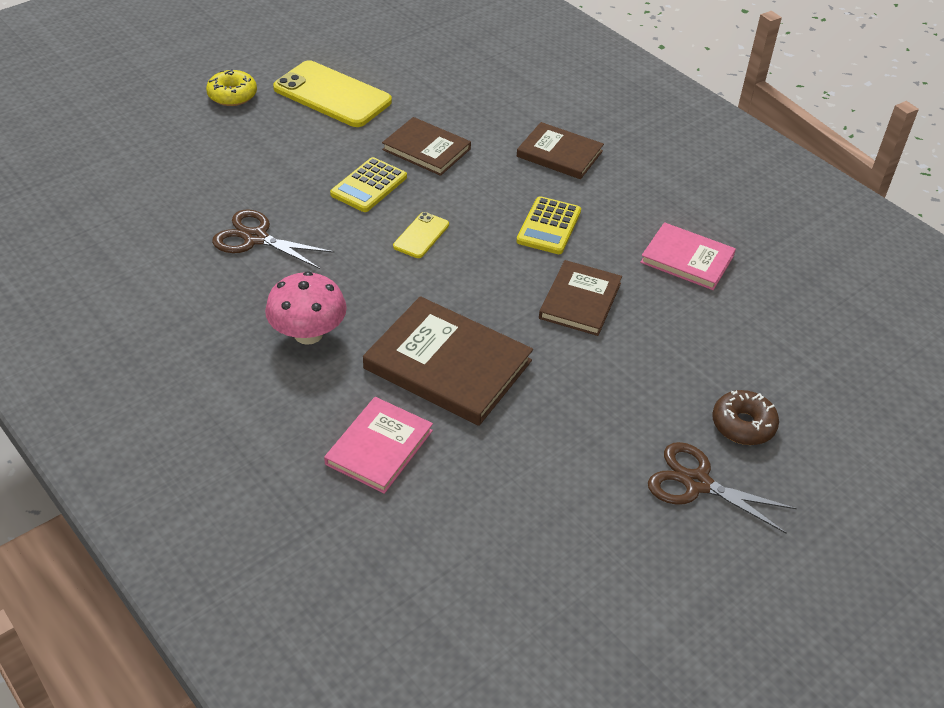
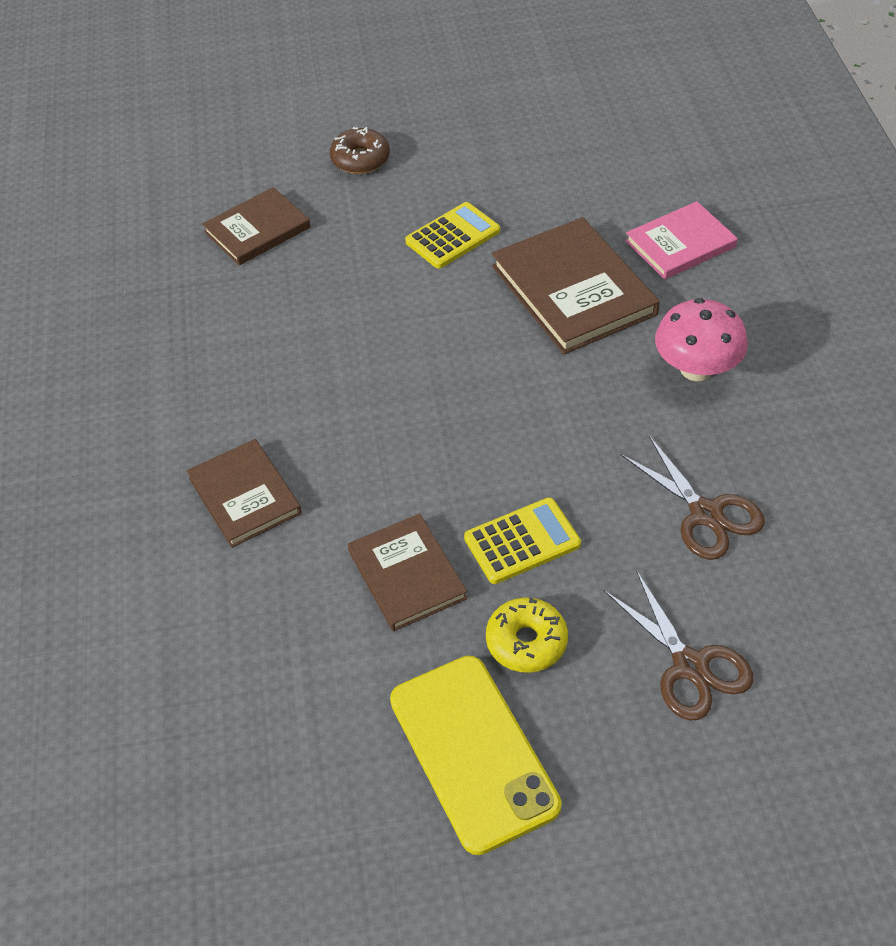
camera: 145 degrees left, 5 degrees up
(232, 95) = (635, 825): yellow donut -> yellow donut (526, 642)
(421, 235) = (504, 441): yellow phone -> none
(549, 226) = (351, 398): yellow calculator -> yellow calculator (453, 236)
(580, 300) = (396, 304): brown book -> brown book (257, 230)
(687, 259) = (246, 307): pink book -> none
(697, 483) = (439, 137): brown scissors -> brown scissors (690, 666)

